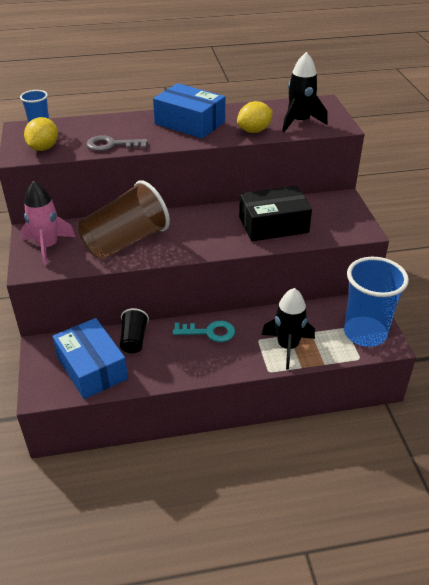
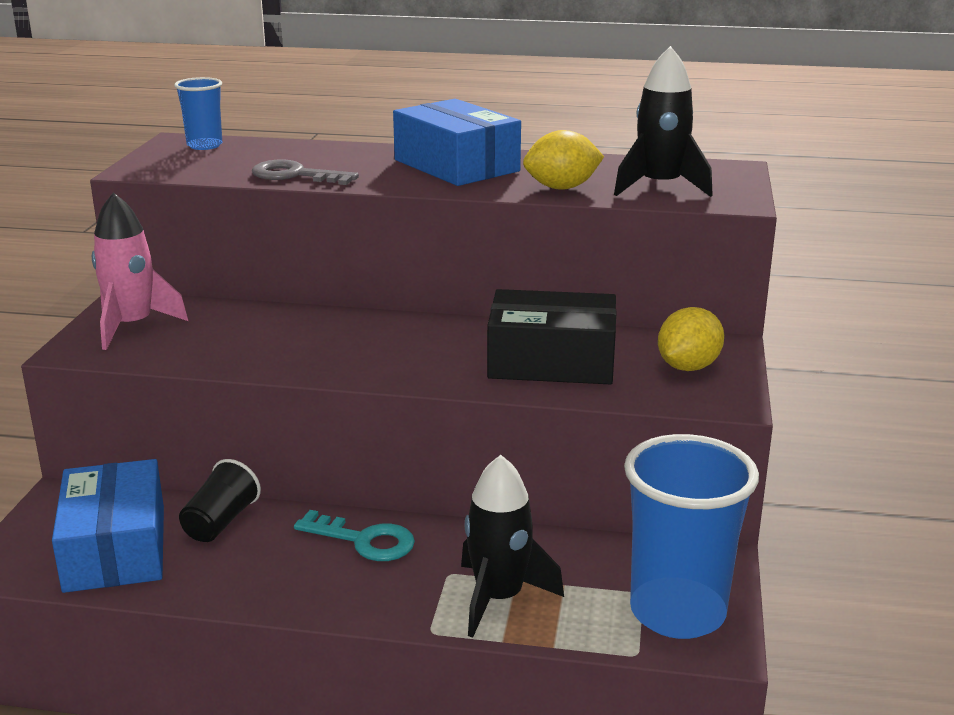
camera: 20 degrees right, 15 degrees down
(43, 148) = (184, 166): yellow lemon -> yellow lemon (688, 367)
(126, 241) = (264, 341): brown cup -> none

